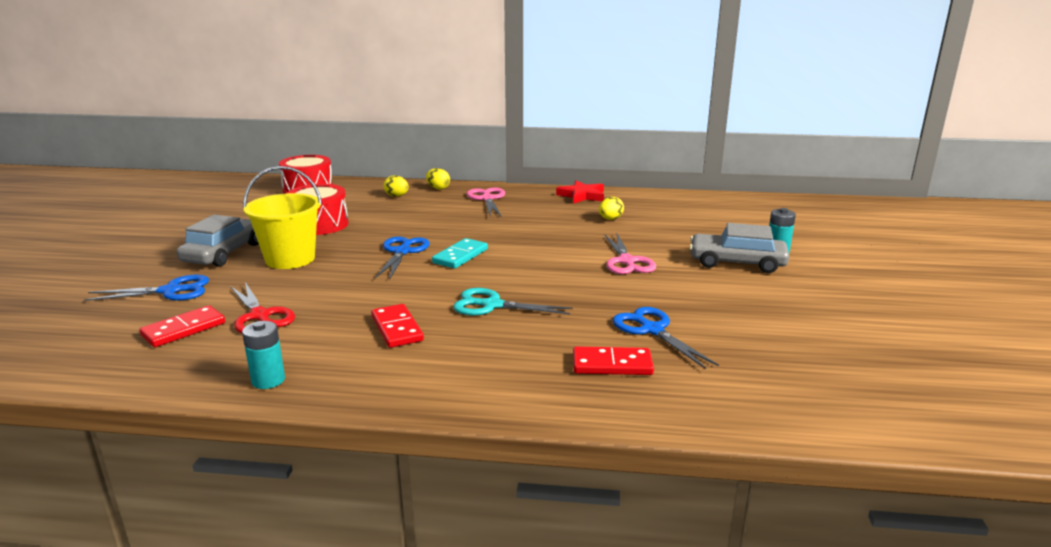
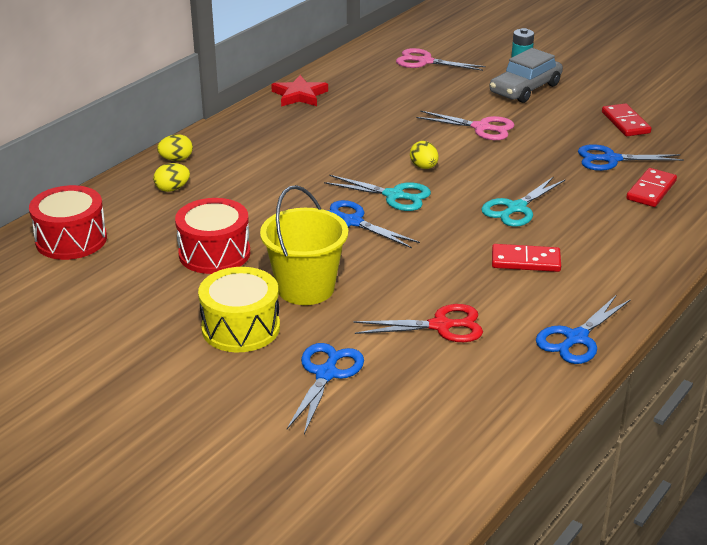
camera: 60 degrees left, 10 degrees up
(184, 329) = (436, 373): red domino -> red domino (625, 122)
(224, 253) = (241, 328): grey car -> yellow drum
(268, 380) = (576, 338): turquoise battery -> blue scissors
(460, 256) = (394, 195): turquoise domino -> turquoise scissors
(487, 199) = (249, 142): pink scissors -> pink scissors (425, 61)
(610, 219) = (379, 103): yellow egg -> yellow egg (424, 167)

